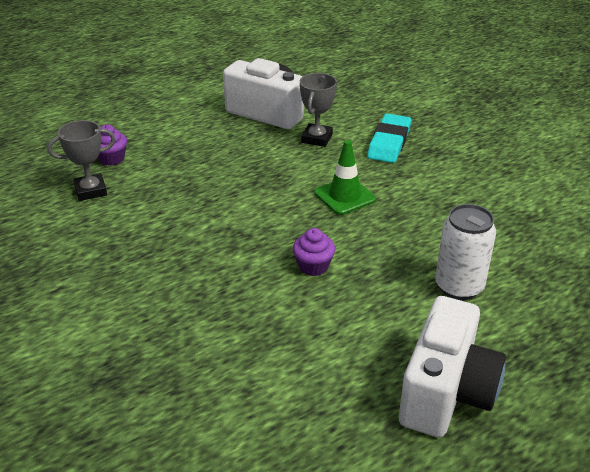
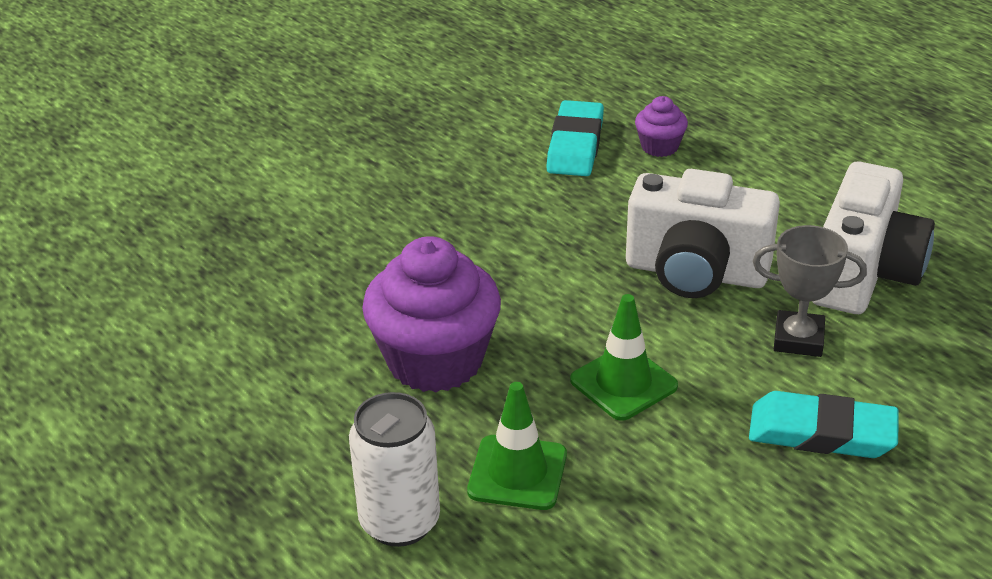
camera: 85 degrees right, 0 degrees up
(91, 191) = (575, 145): grey trophy -> turquoise eraser
(313, 266) = (435, 361): purple cupcake -> purple cupcake, size x2.13
(417, 239) = (517, 473): none -> green traffic cone
(446, 393) = (177, 502): white camera -> white camera (695, 273)

